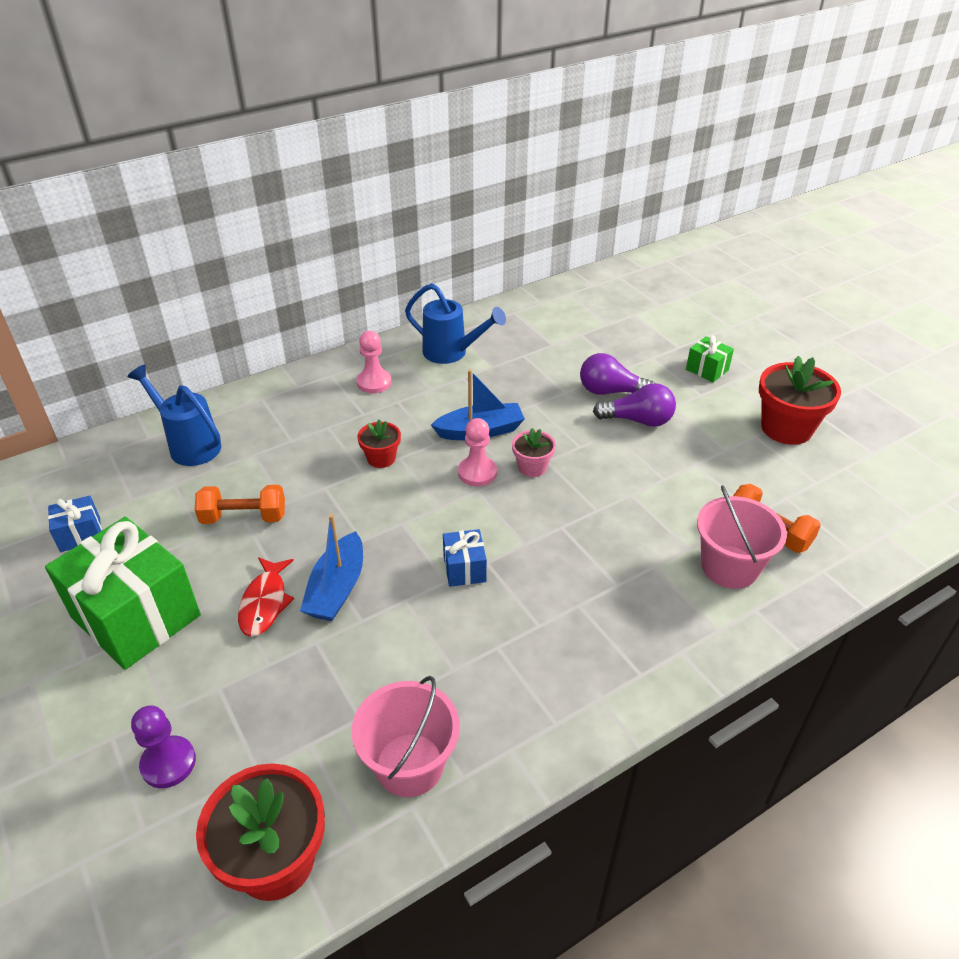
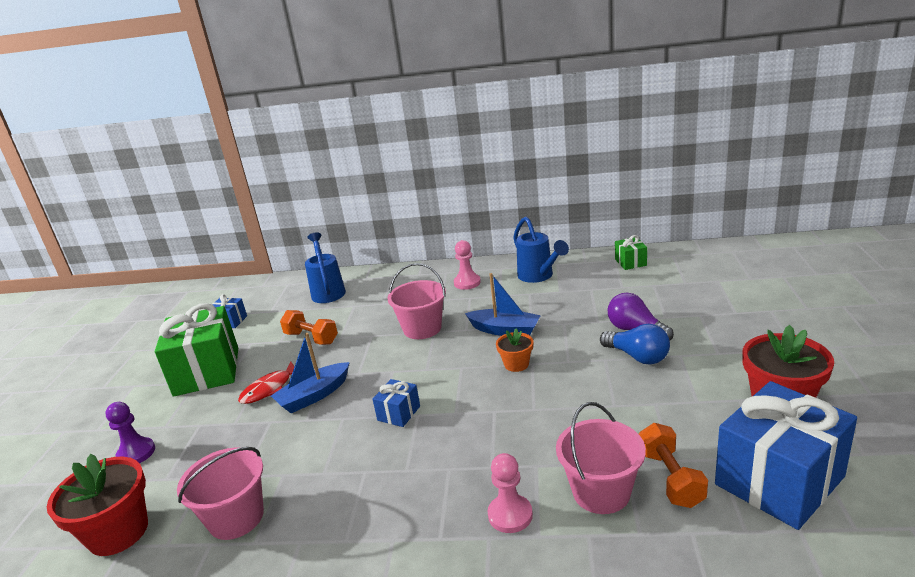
camera: 40 degrees right, 15 degrees down
(381, 458) = (422, 328): red flower pot -> pink bucket
(477, 473) = (473, 356): pink pawn -> pink pawn (510, 515)
(532, 467) = (516, 364): pink flower pot -> orange flower pot
(638, 420) = (637, 357): purple light bulb -> blue light bulb
(707, 370) = (745, 336): green gift -> green gift (630, 262)
(841, 499) = (779, 480): none -> blue gift

